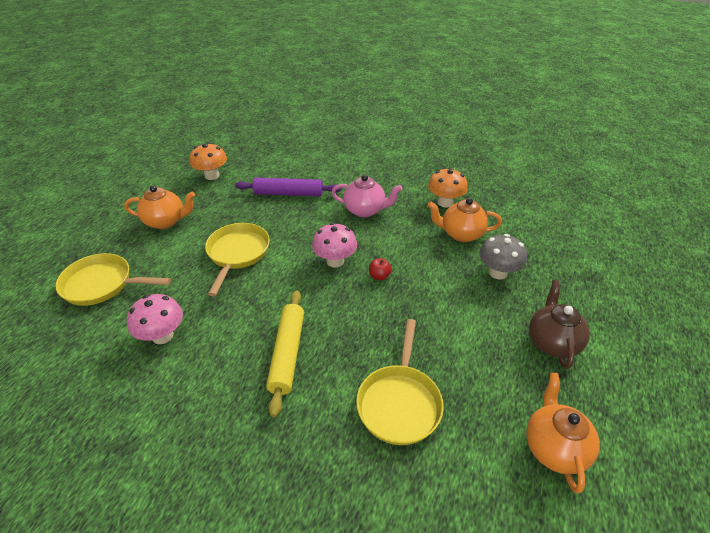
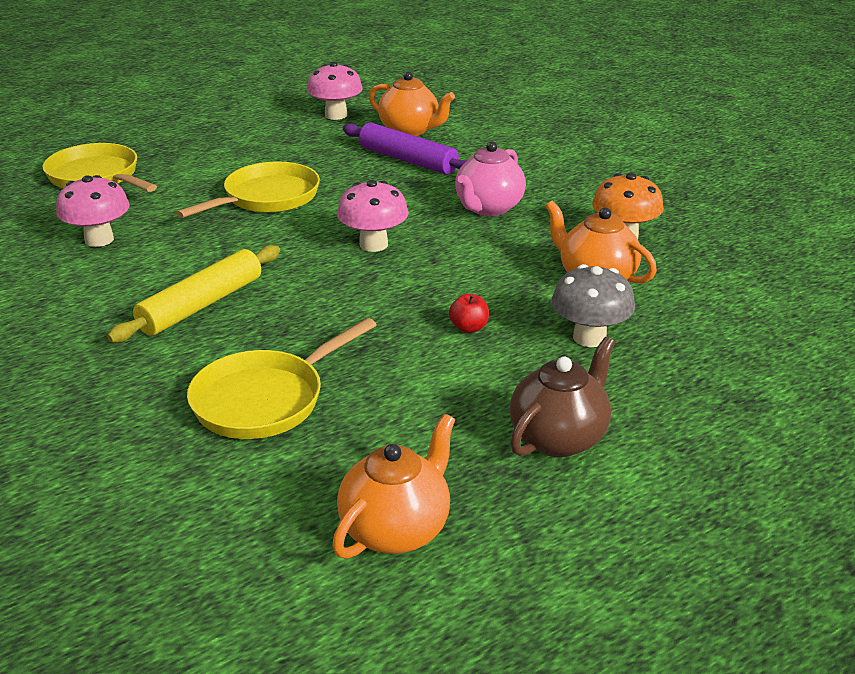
camera: 35 degrees right, 10 degrees down
(166, 221) = (228, 143): orange teapot -> orange teapot (410, 131)
(212, 176) = (336, 115): orange mushroom -> pink mushroom
(365, 210) = (488, 208): pink teapot -> pink teapot turned 75 degrees clockwise
(379, 276) = (410, 279): red apple -> red apple (469, 328)

